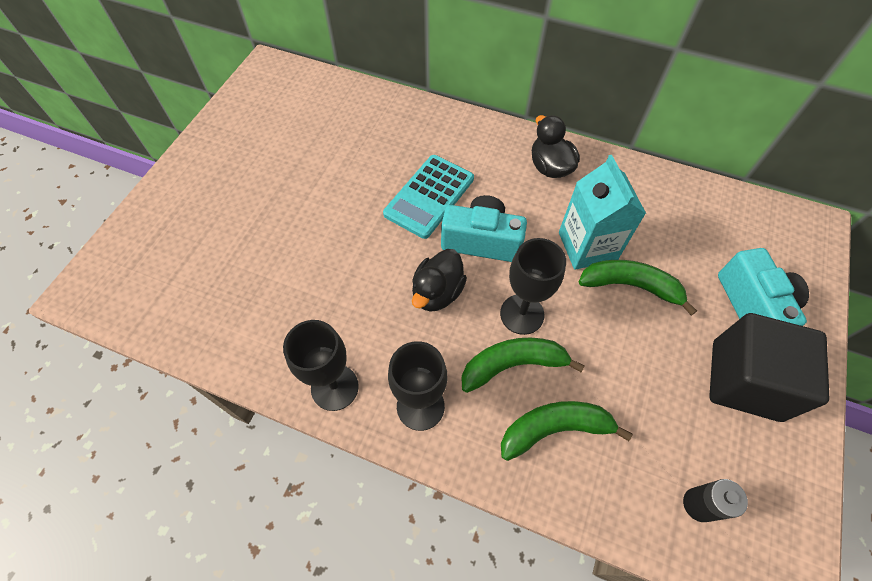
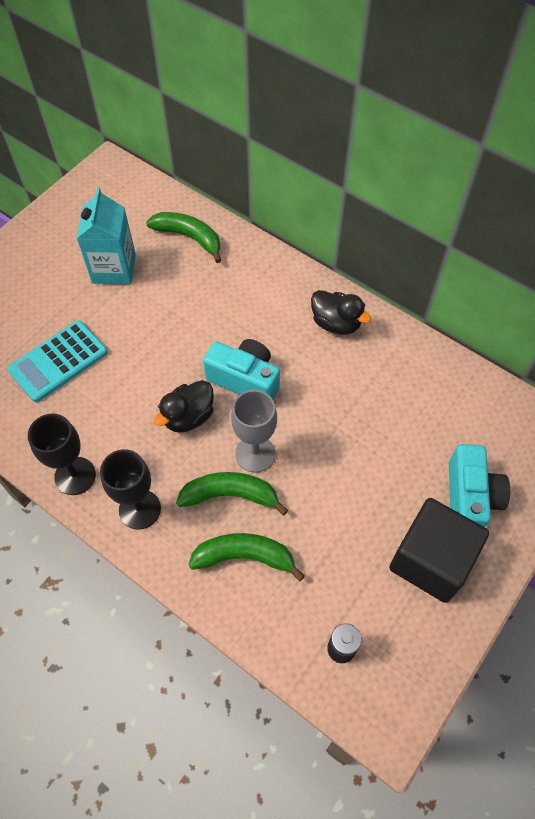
camera: 15 degrees right, 0 degrees up
(429, 196) = (213, 327): turquoise calculator -> turquoise calculator (58, 361)
(522, 314) = (255, 454): black goblet -> grey goblet
(550, 167) = (336, 323): black duck -> black duck turned 135 degrees clockwise
(587, 246) = (339, 407): turquoise carton -> turquoise carton (114, 268)
(631, 286) = (364, 453): green banana -> green banana (189, 237)

